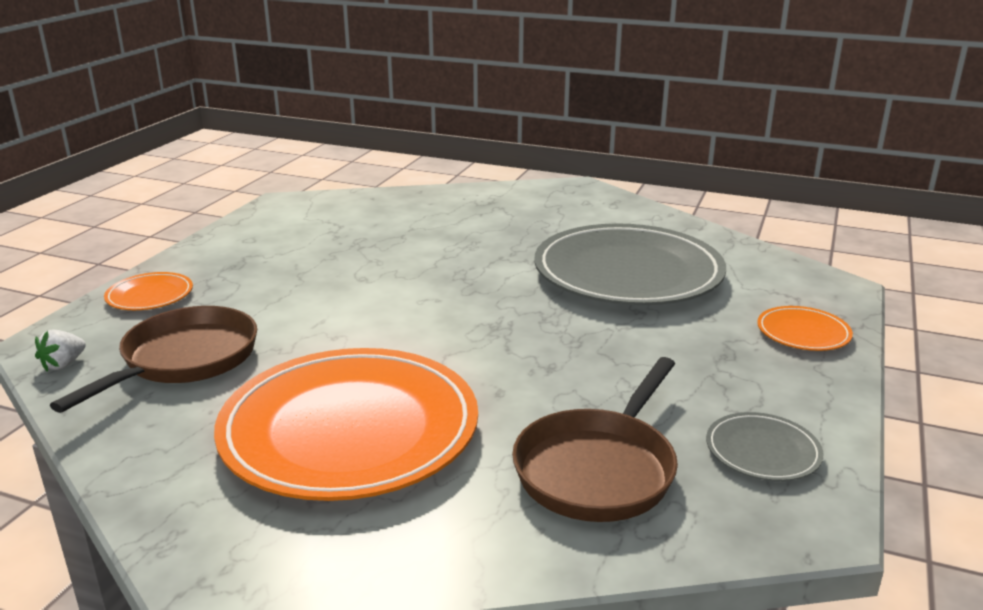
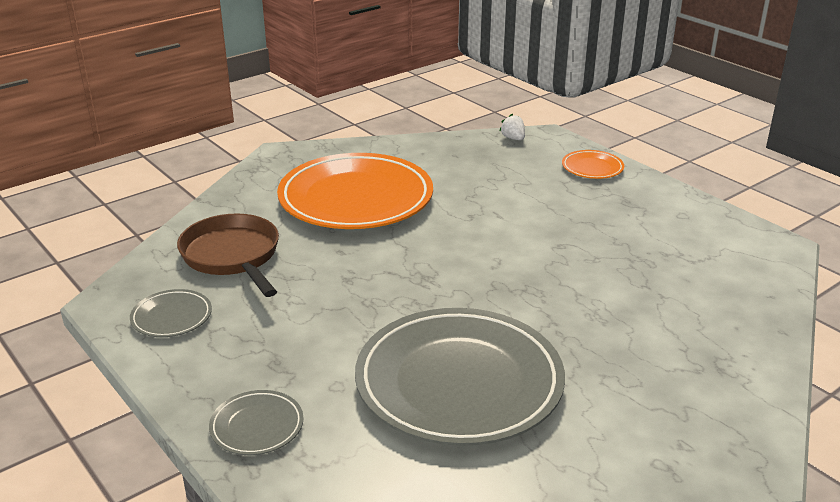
camera: 120 degrees right, 5 degrees up
(184, 360) = (486, 168): brown pan -> none
(803, 333) = (257, 426): orange plate -> grey plate

